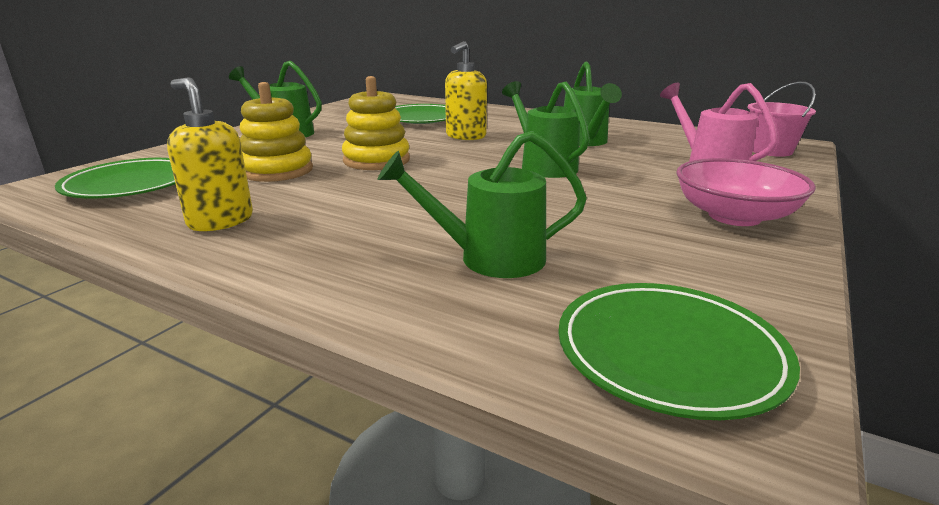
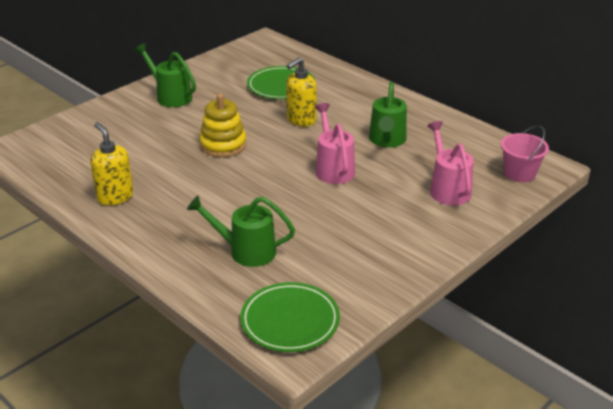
camera: 15 degrees right, 10 degrees up
(131, 184) = (67, 151): green plate -> none
(277, 171) = (155, 148): yellow stacking toy -> none
(543, 166) = (333, 168): green watering can -> pink watering can
(734, 216) = (412, 240): pink bowl -> none

